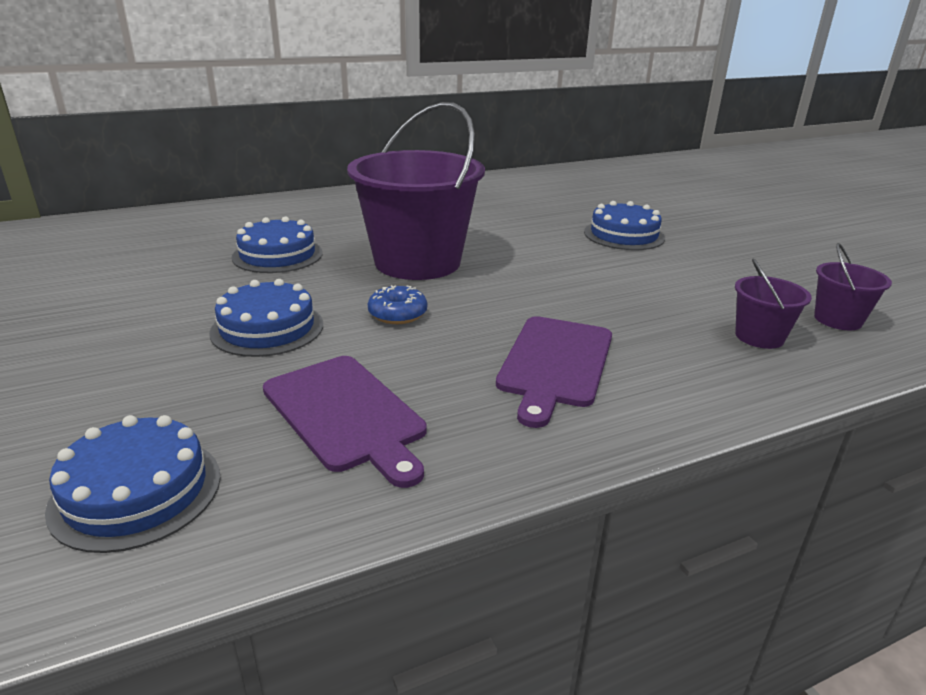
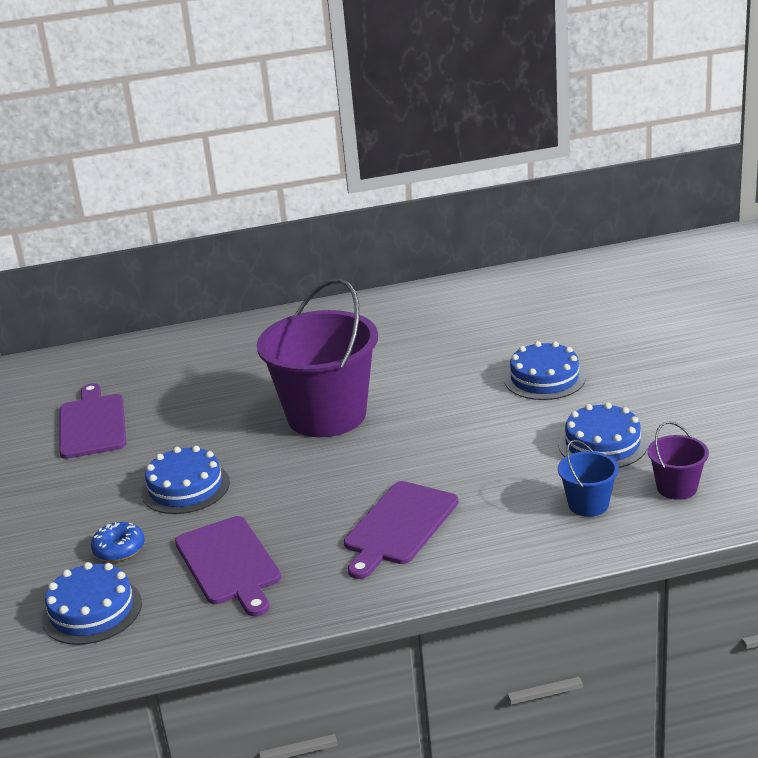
camera: 15 degrees right, 0 degrees up
(144, 270) = (92, 424): none -> purple cutting board
(277, 255) = (204, 406): blue cake -> blue cake (602, 444)
(397, 314) = (291, 475): blue donut -> blue donut (119, 549)
(759, 337) = (588, 504): purple bucket -> blue bucket

